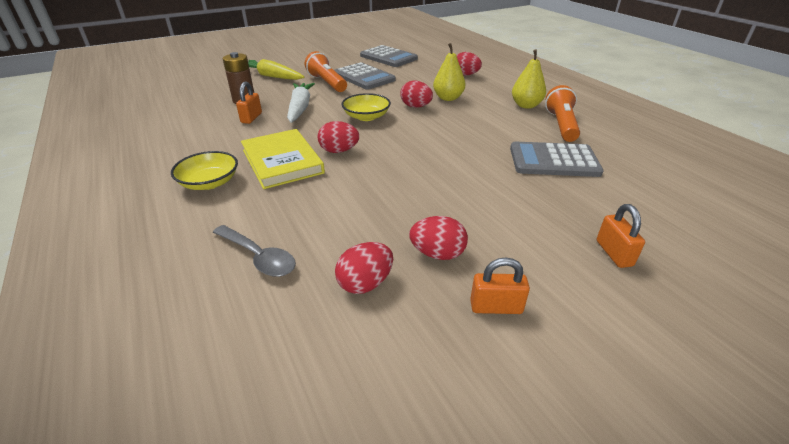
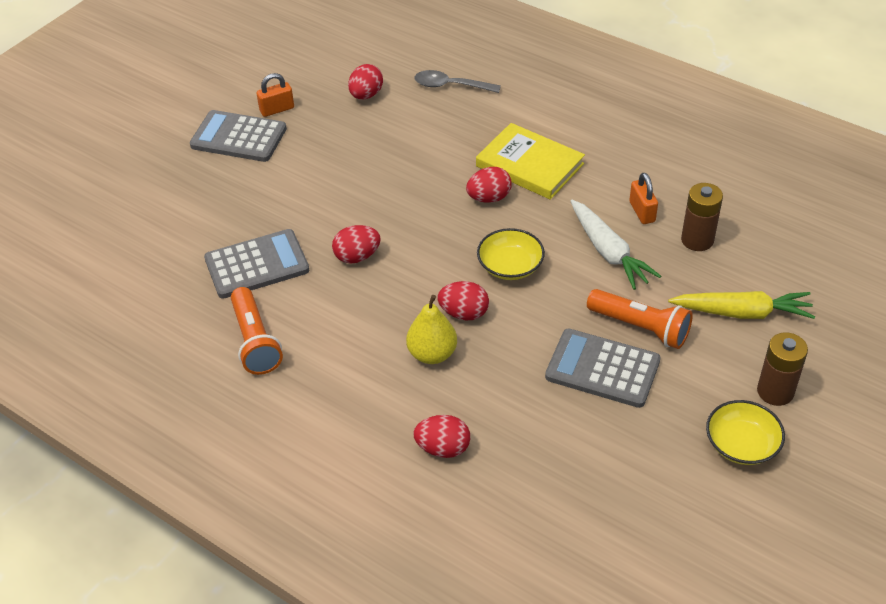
camera: 155 degrees right, 10 degrees up
(209, 182) = (564, 122): yellow bowl -> yellow bowl (741, 444)
(299, 59) = (775, 391): none -> brown battery
(388, 57) = (627, 470): grey calculator -> grey calculator (238, 137)
(437, 254) = (329, 129): red egg -> red egg (357, 256)
(526, 105) = (312, 377): yellow pear -> none
(614, 253) = (199, 172): orange padlock -> none

